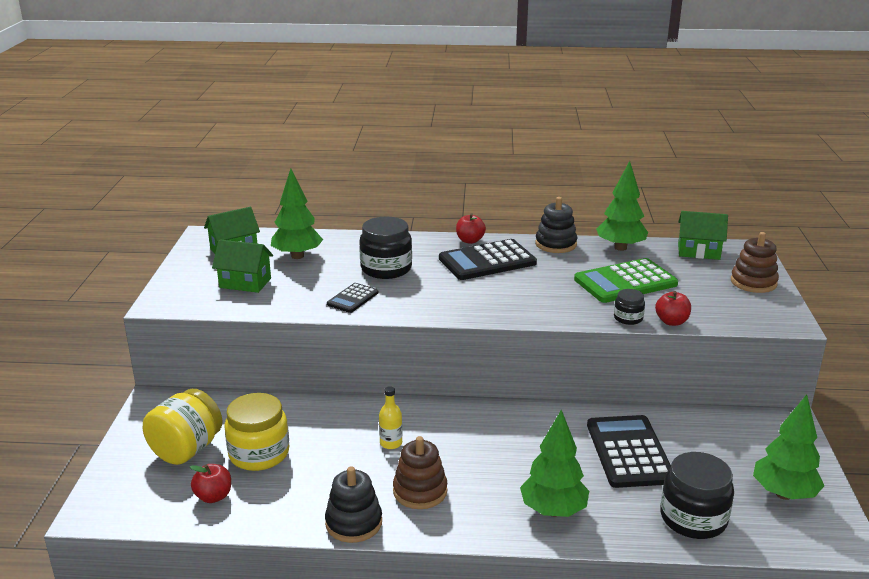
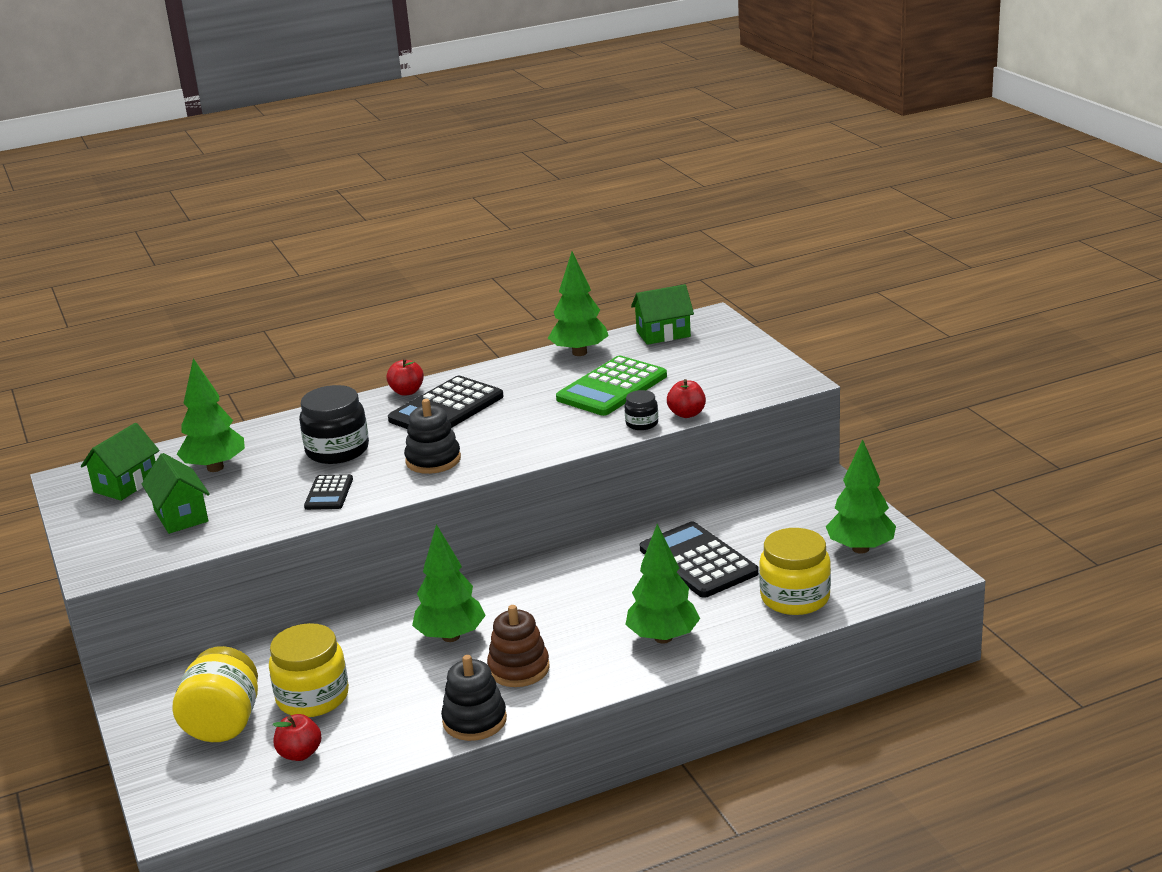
camera: 25 degrees left, 0 degrees up
(245, 283) = (181, 516): green house -> green house turned 75 degrees clockwise
(391, 443) = (451, 637): yellow bottle -> green tree
(556, 244) = (507, 368): black stacking toy -> black stacking toy (433, 460)
(693, 518) = (795, 598): black jar -> yellow jar
(753, 282) = (738, 351): brown stacking toy -> none

